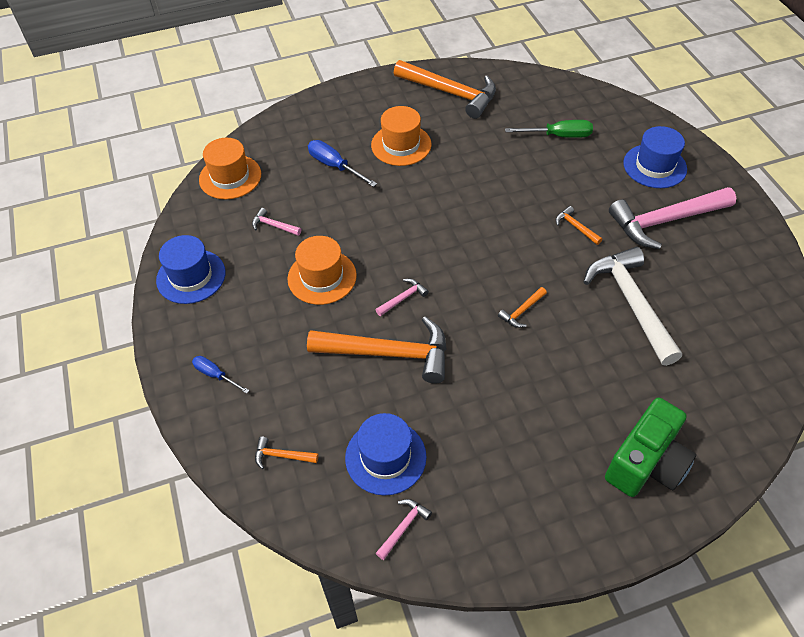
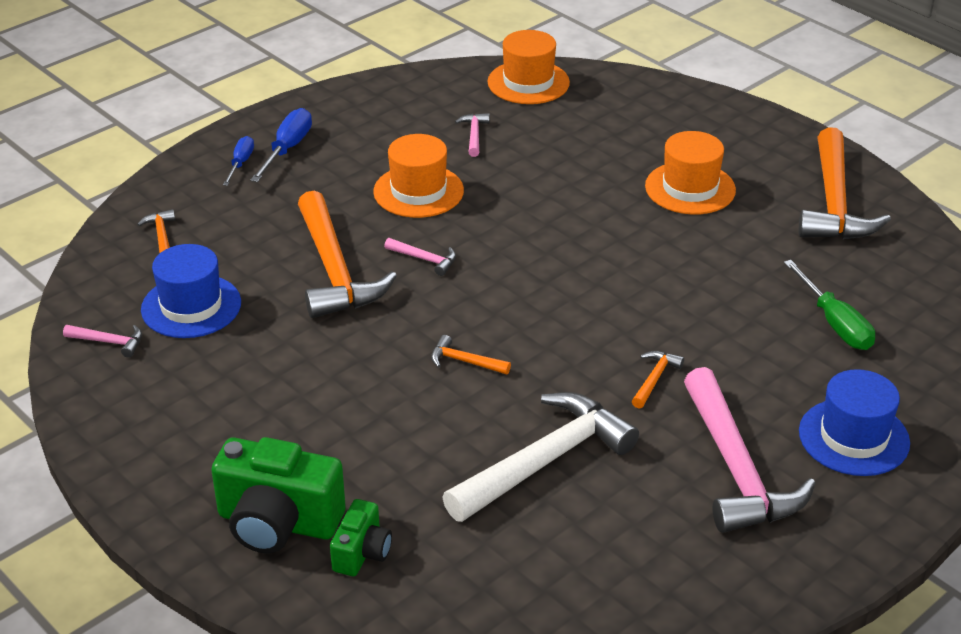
camera: 65 degrees right, 15 degrees down
(191, 276) = (362, 106): blue hat -> none
(335, 166) = (607, 148): blue screwdriver -> blue screwdriver (287, 149)
(665, 221) = (737, 469): pink hammer -> pink hammer turned 150 degrees counterclockwise
(687, 423) = (362, 553): none -> green camera

